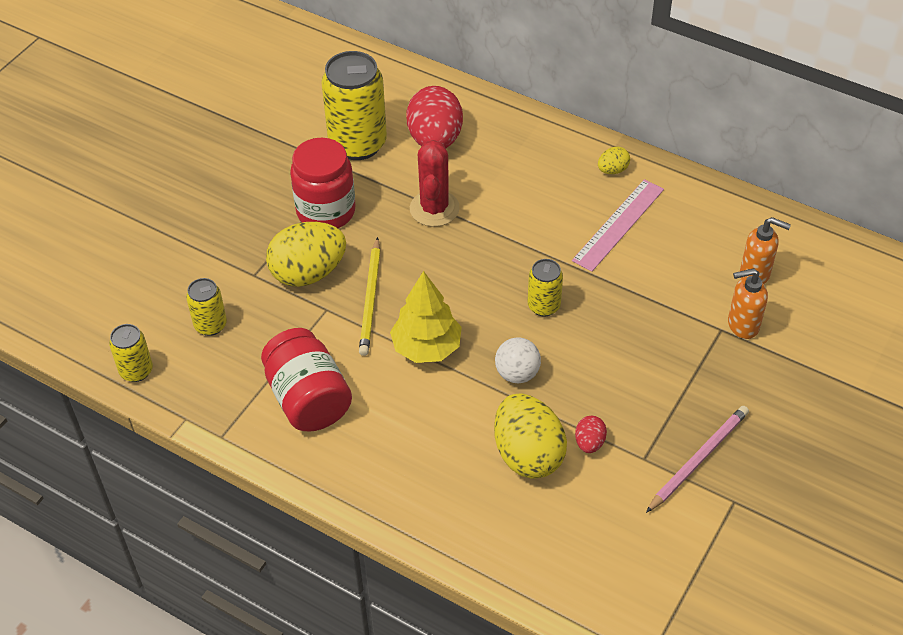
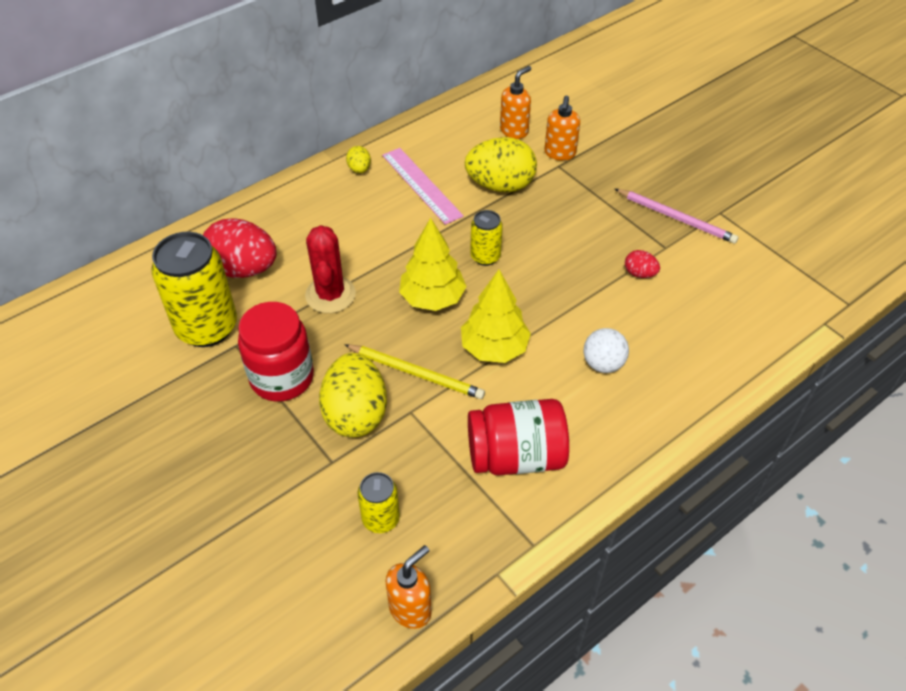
camera: 70 degrees left, 0 degrees up
(136, 371) = (410, 609): yellow can -> orange soap dispenser
(434, 208) = (330, 295): red cactus -> red cactus turned 60 degrees clockwise
(467, 282) = (432, 298): none -> yellow tree
(517, 374) = (550, 296): white ball -> white ball (603, 364)
(528, 454) = (638, 315): yellow egg -> yellow egg (500, 185)
(698, 459) = (676, 218): pink pencil -> pink pencil turned 150 degrees clockwise

